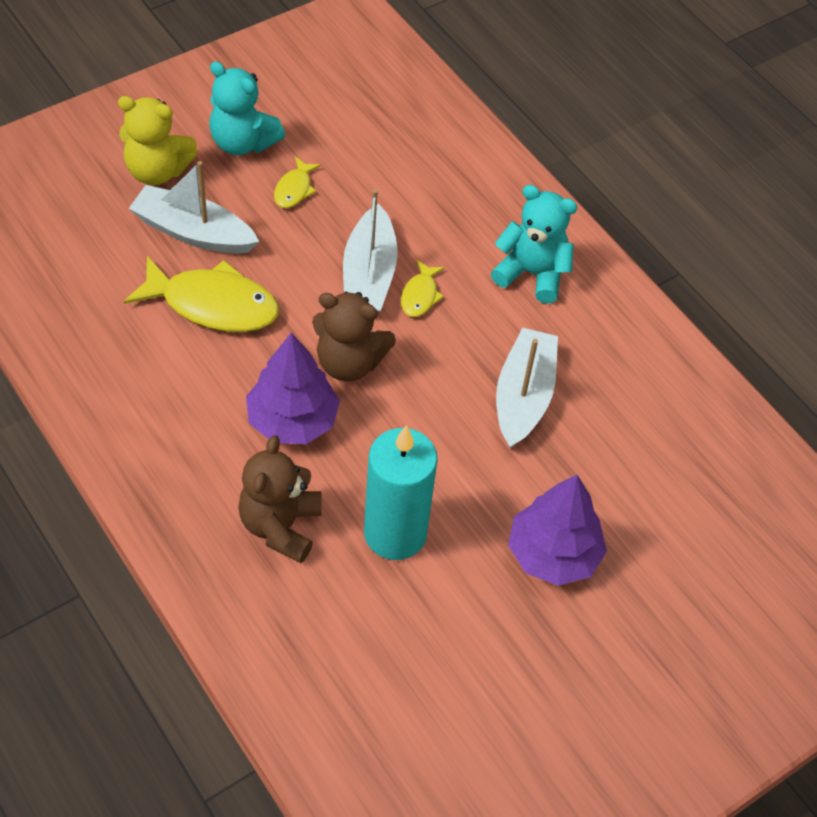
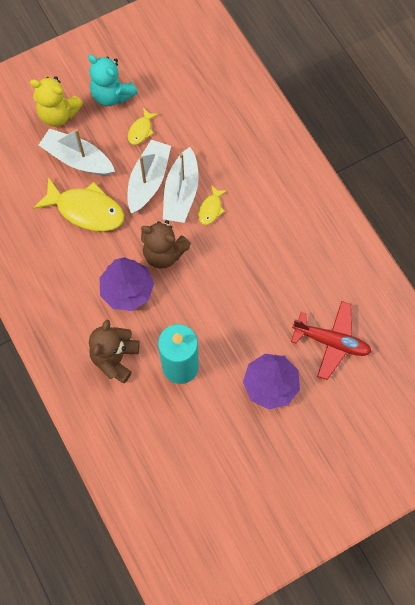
camera: 10 degrees right, 15 degrees up
(523, 396) = (265, 281): white boat -> white boat (148, 181)
(532, 274) = (281, 196): turquoise teddy bear -> none
(645, 483) = (331, 342): none -> red plane

